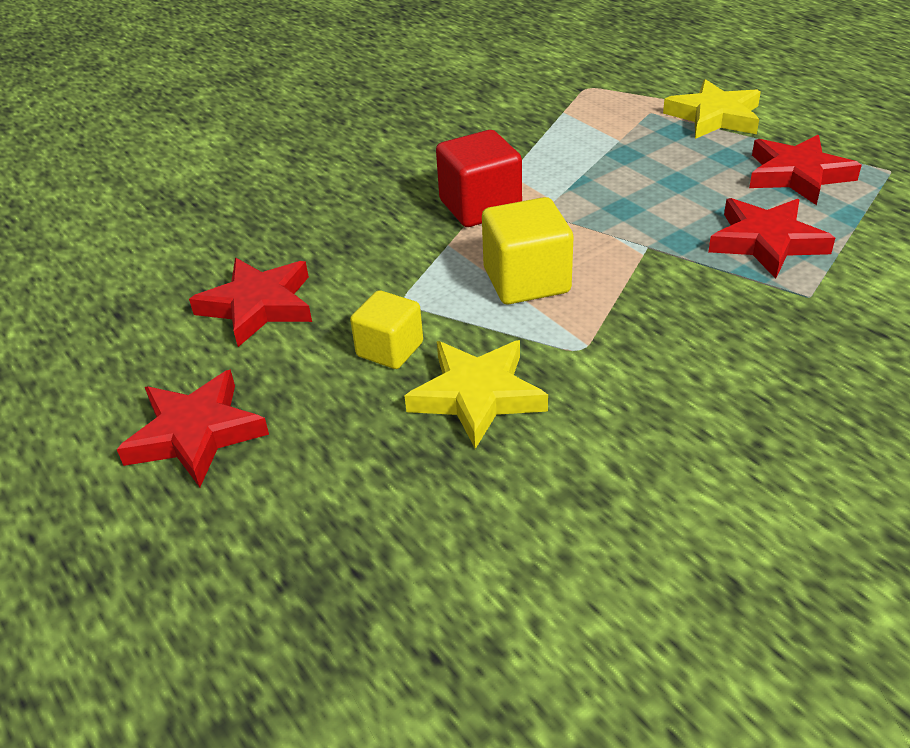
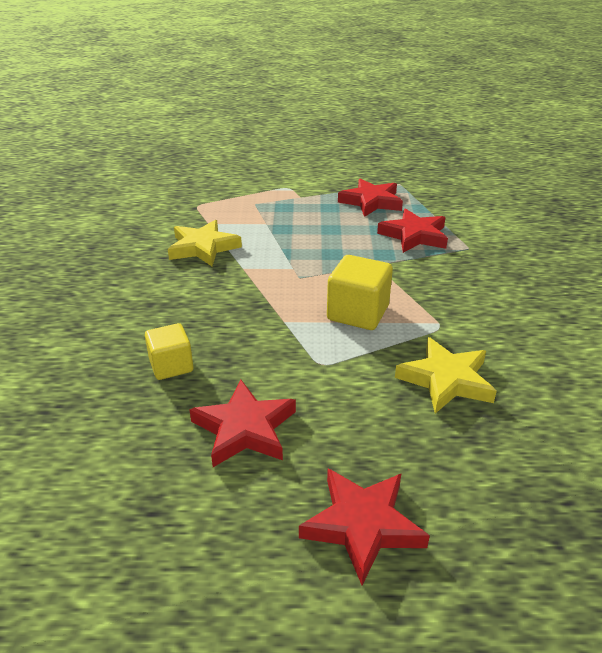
camera: 55 degrees left, 5 degrees down
(390, 349) = (365, 392): yellow cube -> yellow cube (171, 366)
(480, 207) = (262, 293): red cube -> none
(714, 117) = (288, 192): yellow star -> yellow star (203, 247)

